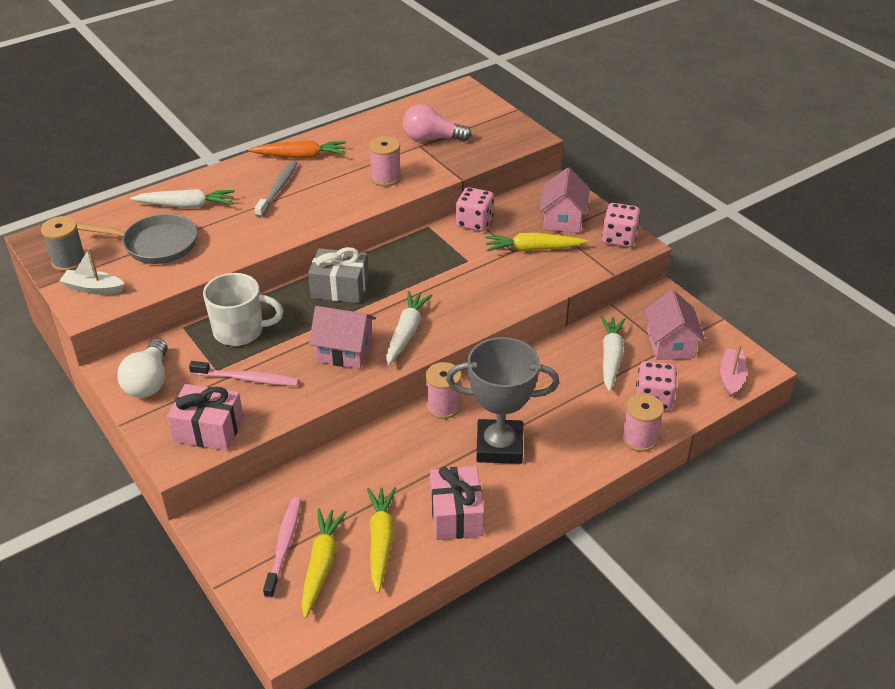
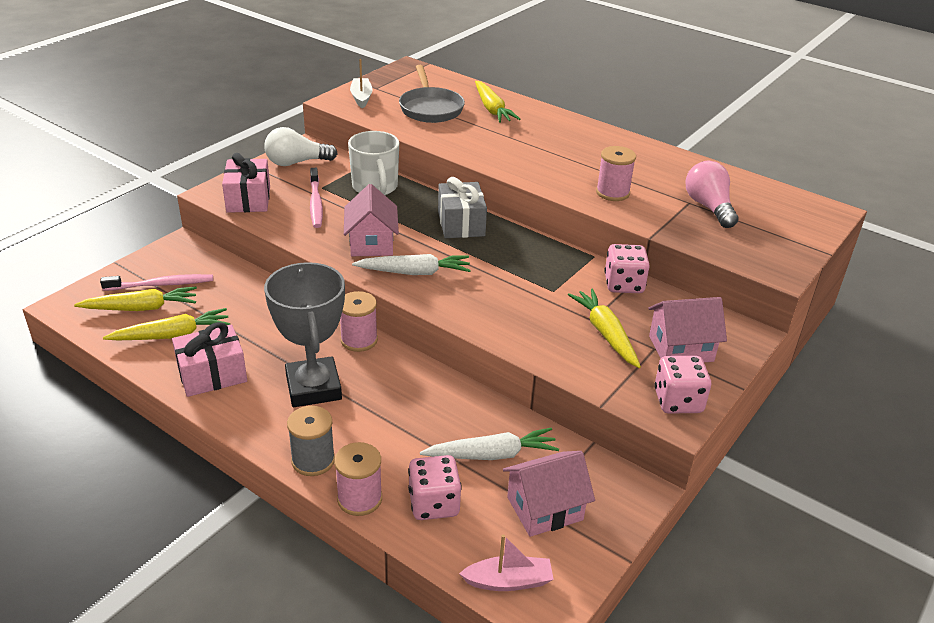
camera: 70 degrees right, 5 degrees down
(69, 261) = (389, 82): grey spool -> grey spool (313, 460)
(186, 205) = (492, 109): white carrot -> yellow carrot
(278, 189) = (547, 143): grey toothbrush -> none
(300, 156) = (609, 143): orange carrot -> none

